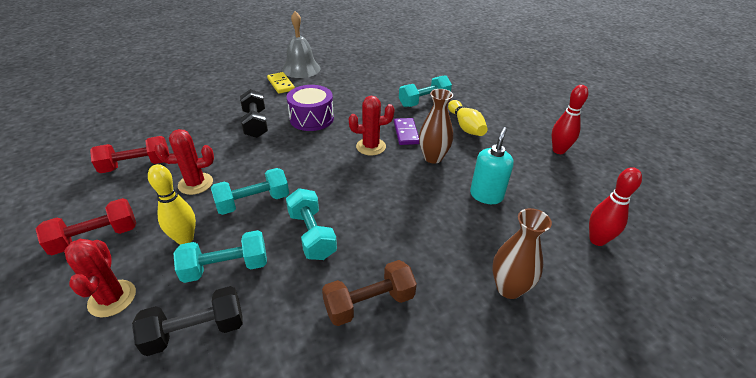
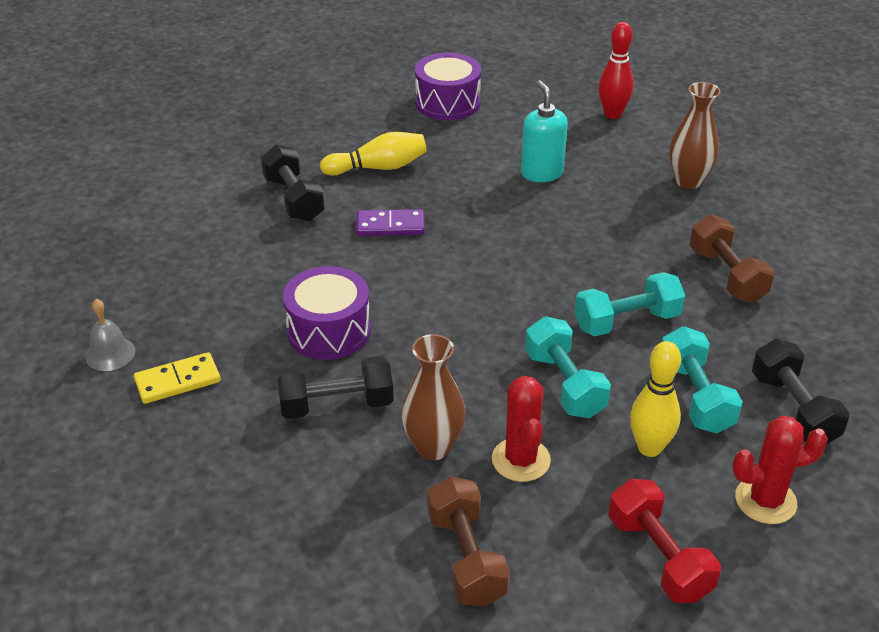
camera: 85 degrees left, 0 degrees up
(136, 165) = (466, 558): red dumbbell -> brown dumbbell
(301, 69) = (110, 354): grey bell -> grey bell, size x0.55
(371, 147) = (426, 263): red cactus -> none
(424, 101) = (294, 199): turquoise dumbbell -> black dumbbell
(433, 158) = (458, 206): brown vase -> brown vase (433, 447)
(486, 195) = (541, 173): turquoise soap dispenser -> turquoise soap dispenser turned 45 degrees clockwise
(558, 150) = (447, 103): red bowling pin -> purple drum

